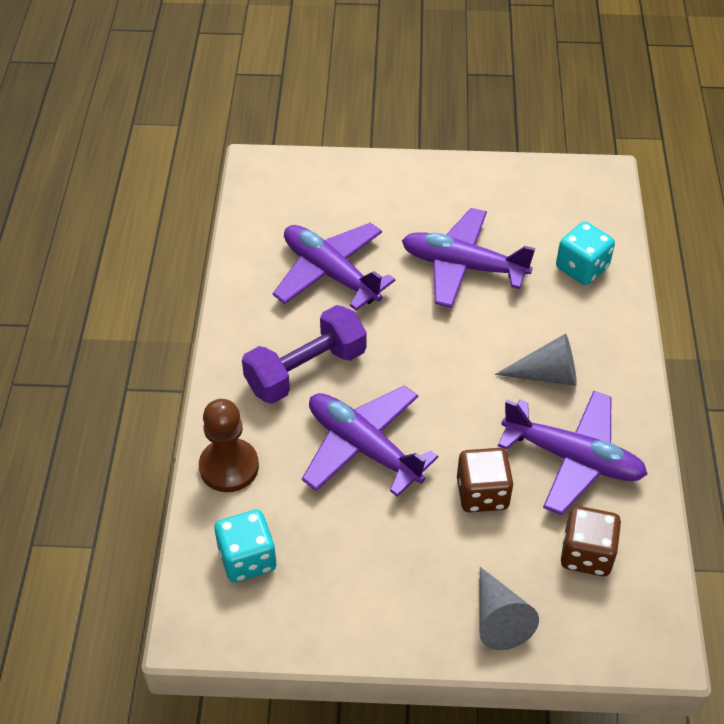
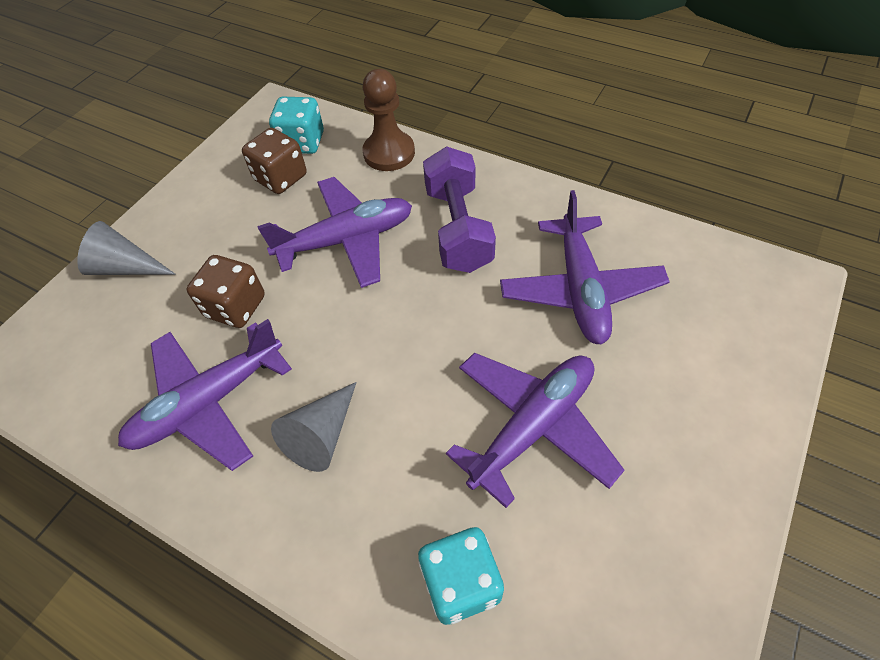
camera: 120 degrees right, 5 degrees up
(330, 273) = (580, 289): purple plane -> purple plane turned 105 degrees clockwise
(586, 554) = (114, 359): brown dice -> brown dice (280, 178)

